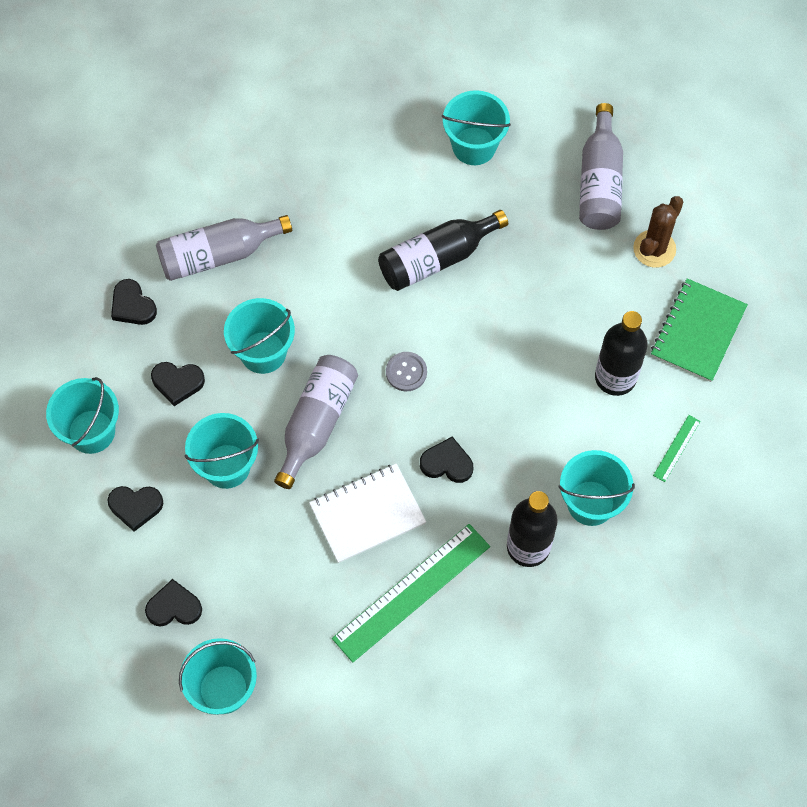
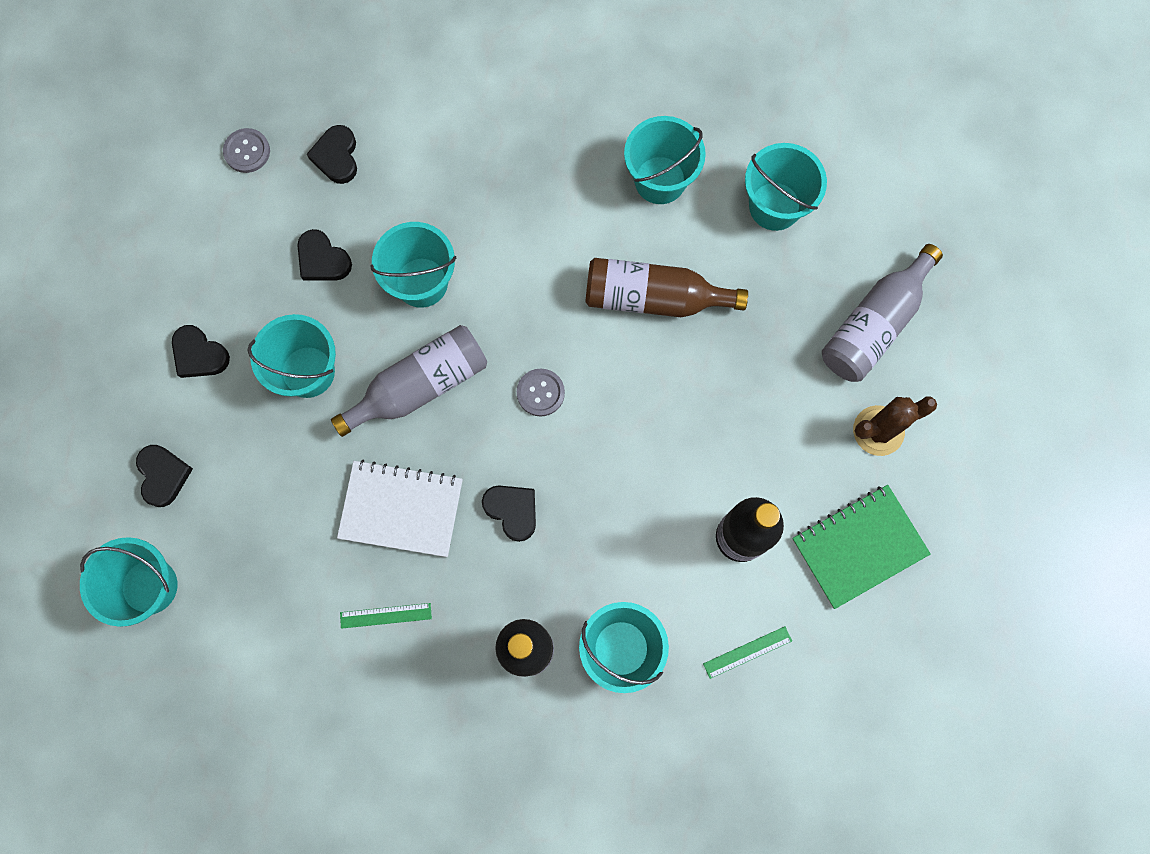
camera: 35 degrees right, 10 degrees up
(61, 344) = (247, 151): none -> grey button
(91, 431) = (213, 255): turquoise bucket -> turquoise bucket (660, 180)
(174, 607) = (163, 475): black heart -> black heart turned 45 degrees clockwise
(218, 254) = (450, 158): grey bottle -> none
(411, 592) = (385, 615): green ruler -> green ruler, size x0.43
(436, 258) = (653, 297): black bottle -> brown bottle

